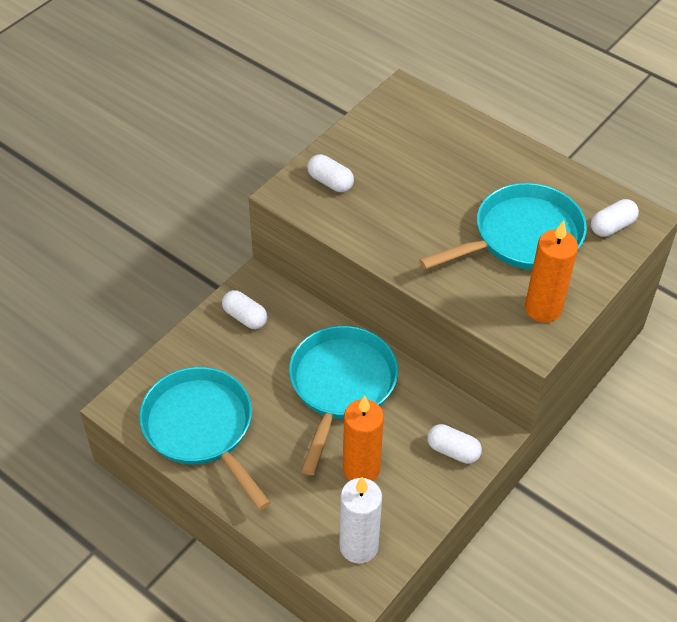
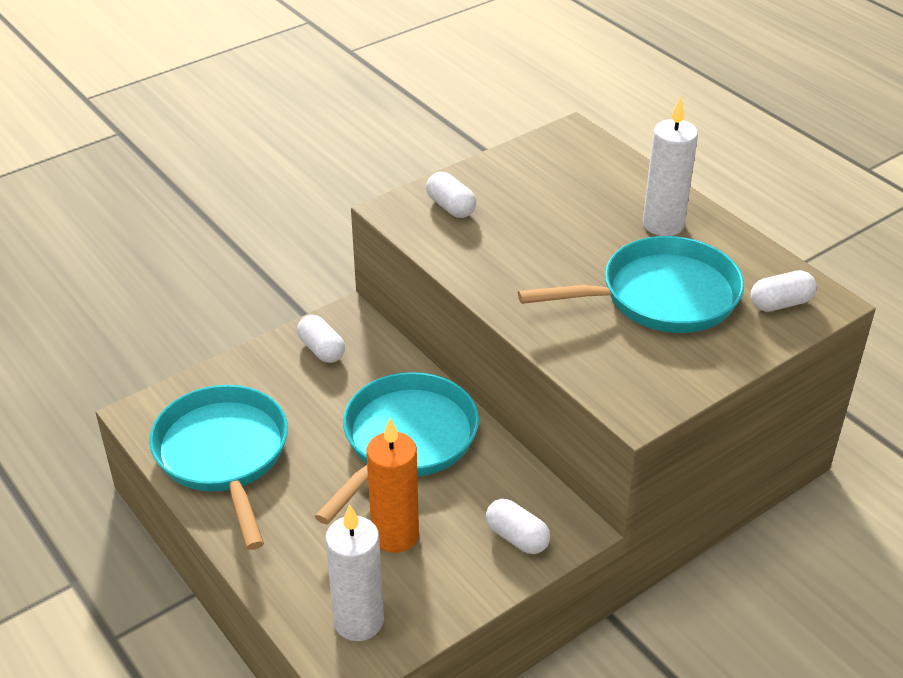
camera: 15 degrees right, 10 degrees down
(503, 169) = (663, 224): none -> white candle
(543, 309) = (660, 375): orange candle -> none

